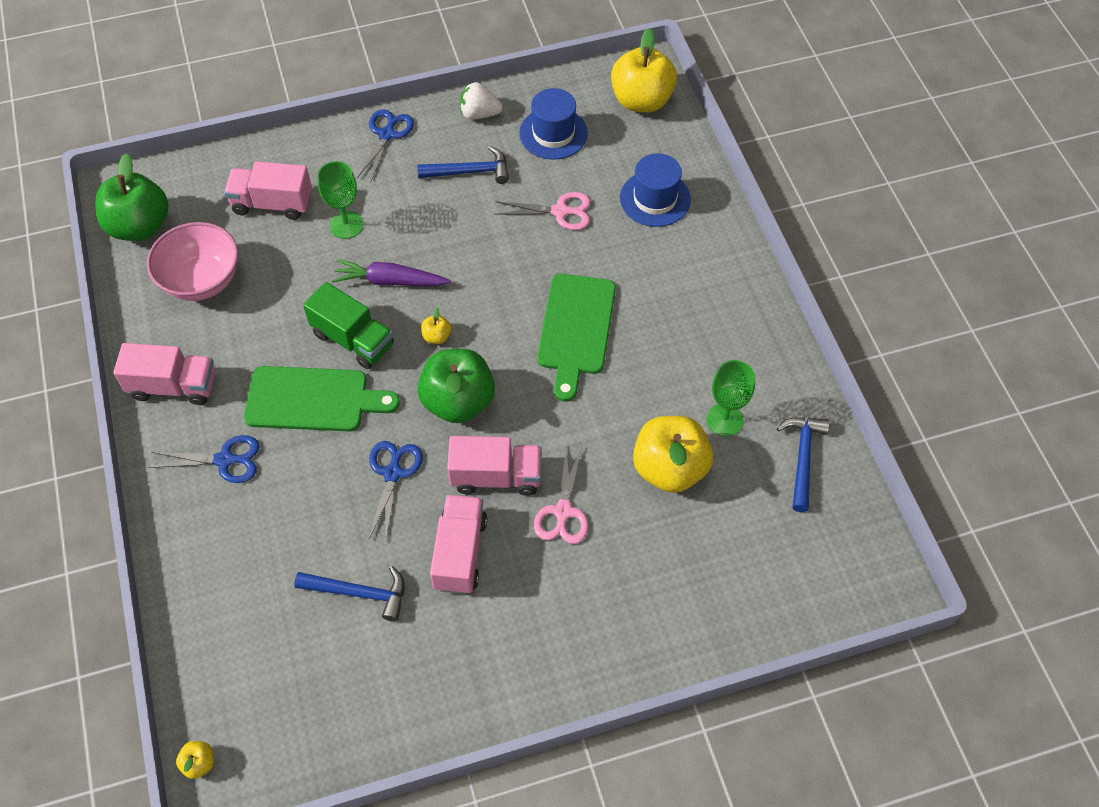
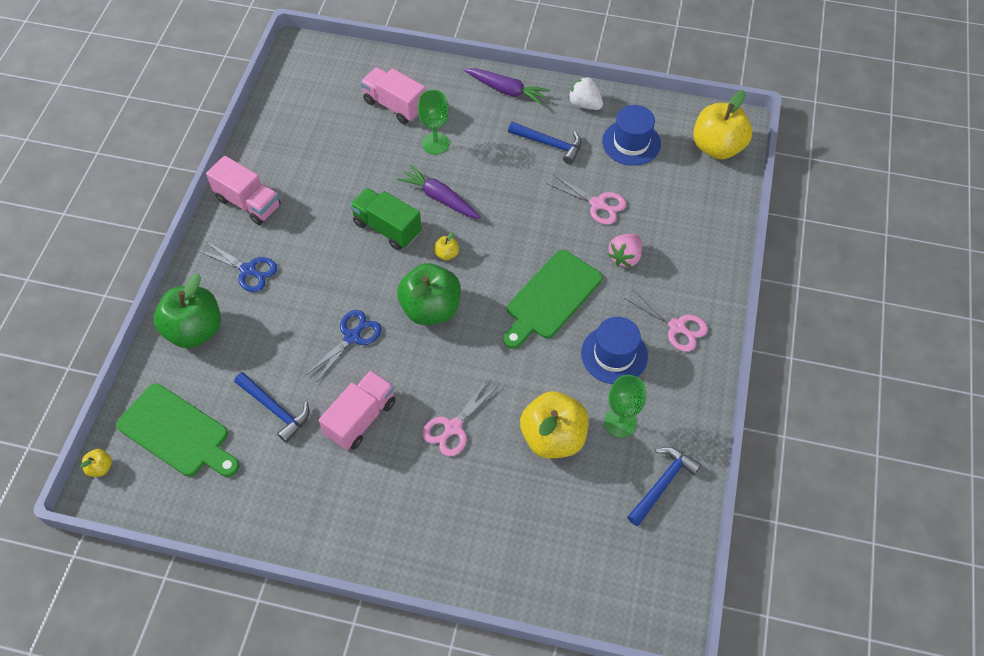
camera: 30 degrees right, 0 degrees up
(140, 226) = (297, 82): green apple -> green apple (195, 330)
(202, 280) = (313, 138): pink bowl -> none
(313, 399) = (333, 257): green cutting board -> green cutting board (177, 432)
(353, 340) = (387, 228): green truck -> green truck turned 150 degrees clockwise
(386, 134) = (506, 90): blue scissors -> purple carrot
(496, 476) = (422, 376): pink truck -> none
(622, 253) = (625, 257): none -> pink strawberry
(655, 199) = (677, 227): blue hat -> blue hat (614, 355)
(717, 298) = (676, 326): none -> pink scissors

